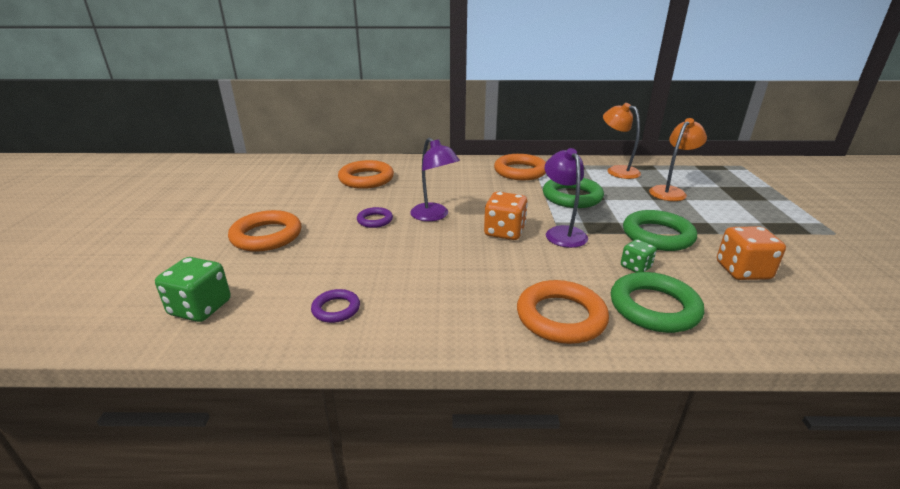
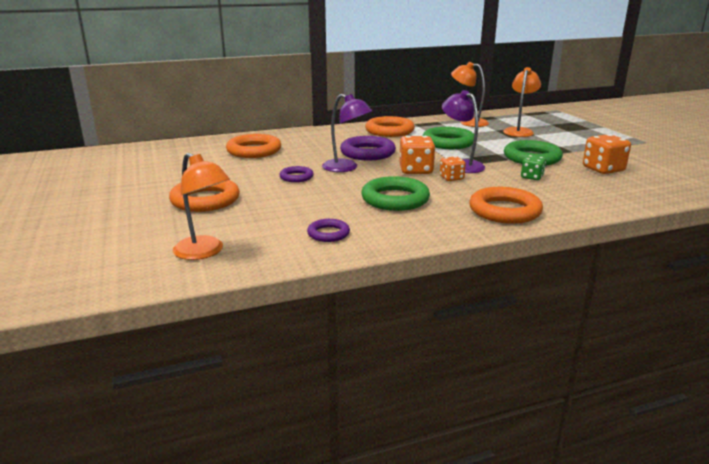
camera: 20 degrees left, 5 degrees down
(200, 308) = (204, 252): green dice -> orange lamp
(473, 198) = (367, 153): none -> purple ring
(535, 251) = (451, 178): none -> orange dice
(654, 307) = (562, 196): green ring -> green ring (395, 199)

